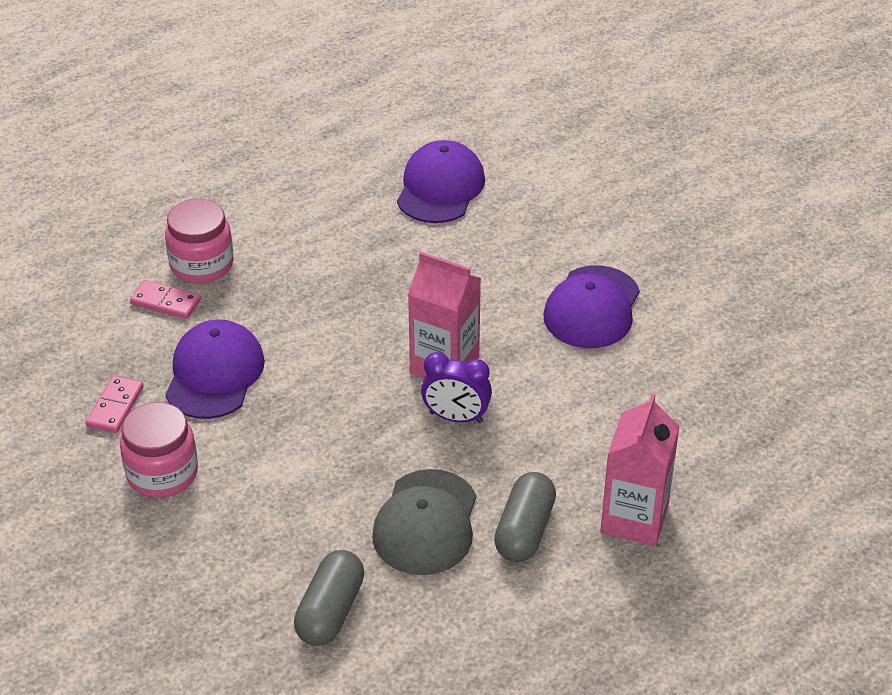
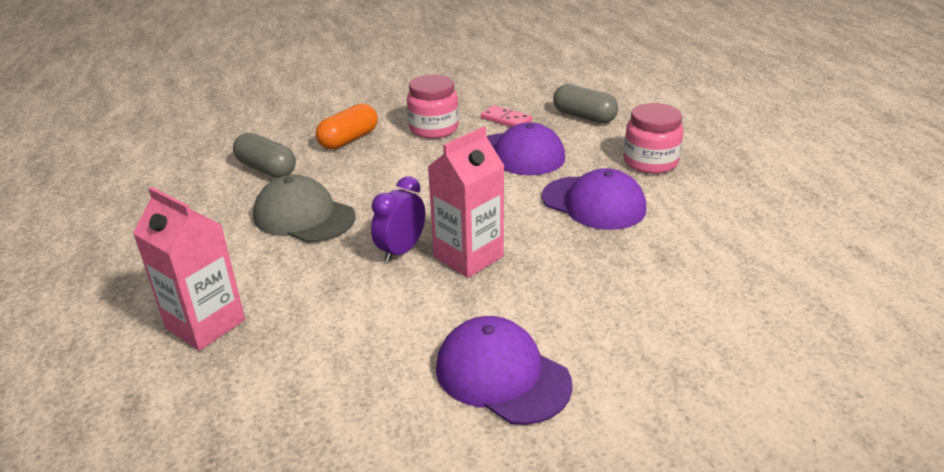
camera: 110 degrees right, 10 degrees down
(166, 302) = (608, 144): pink domino -> none
(219, 555) = (348, 139): none -> orange capsule
(440, 188) = (749, 306): purple cap -> purple cap (593, 203)
(524, 530) = (253, 260): grey capsule -> grey capsule (584, 117)

